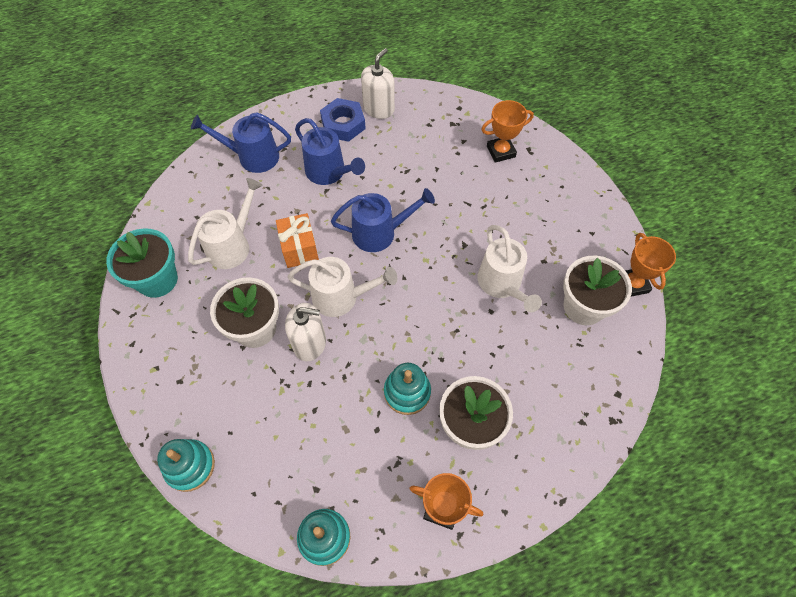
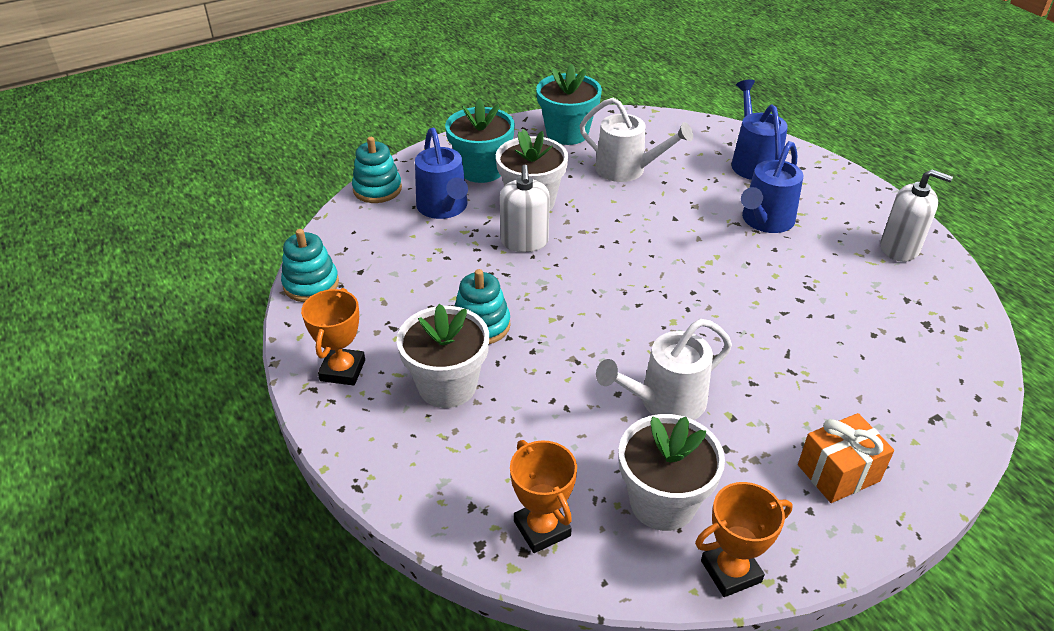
camera: 80 degrees right, 20 degrees down
(191, 363) = (481, 170): none -> turquoise flower pot
(299, 249) = (643, 216): orange gift -> orange gift (838, 473)
(342, 297) = (590, 257): white watering can -> none
(343, 124) = (850, 221): blue nut -> none
(380, 233) = (695, 275): blue watering can -> blue watering can (444, 208)
(501, 151) = (908, 382): orange trophy -> orange trophy (542, 528)

